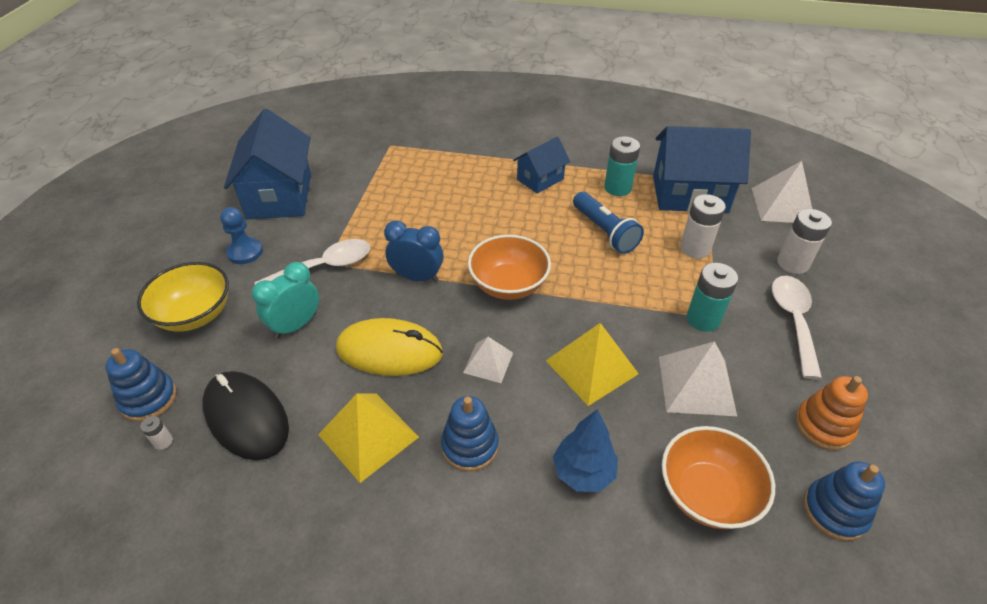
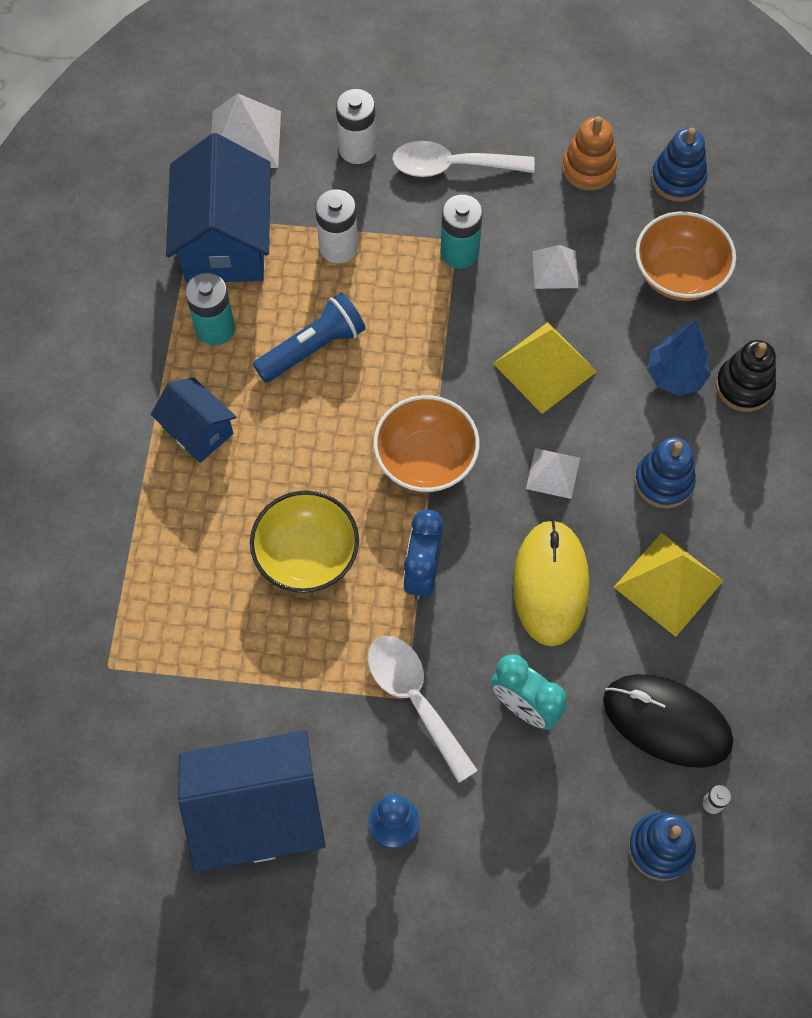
camera: 95 degrees left, 20 degrees up
(195, 314) = (522, 846): yellow bowl -> yellow bowl (307, 556)
(246, 417) = (667, 721): black mouse -> black mouse turned 75 degrees clockwise
(572, 539) = (744, 386): none -> black stacking toy
(696, 385) = (555, 269): white pyramid -> white pyramid, size x0.61

